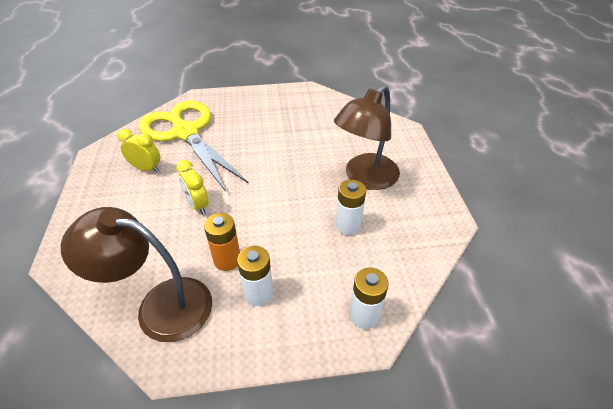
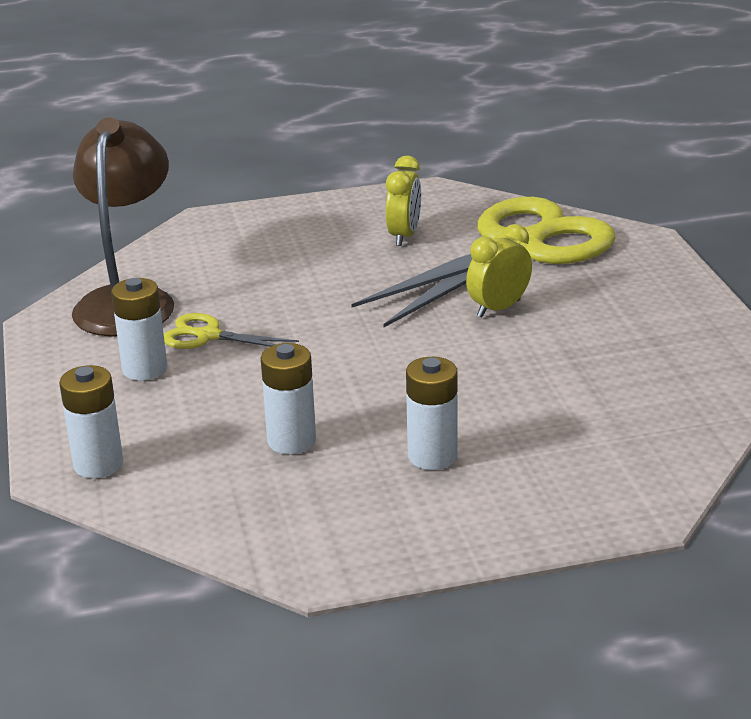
camera: 85 degrees right, 15 degrees down
(197, 205) = (324, 293): yellow clock -> yellow clock (498, 308)
(227, 260) = (208, 336): orange battery -> yellow scissors
(365, 178) = (432, 456): brown lamp -> white battery

